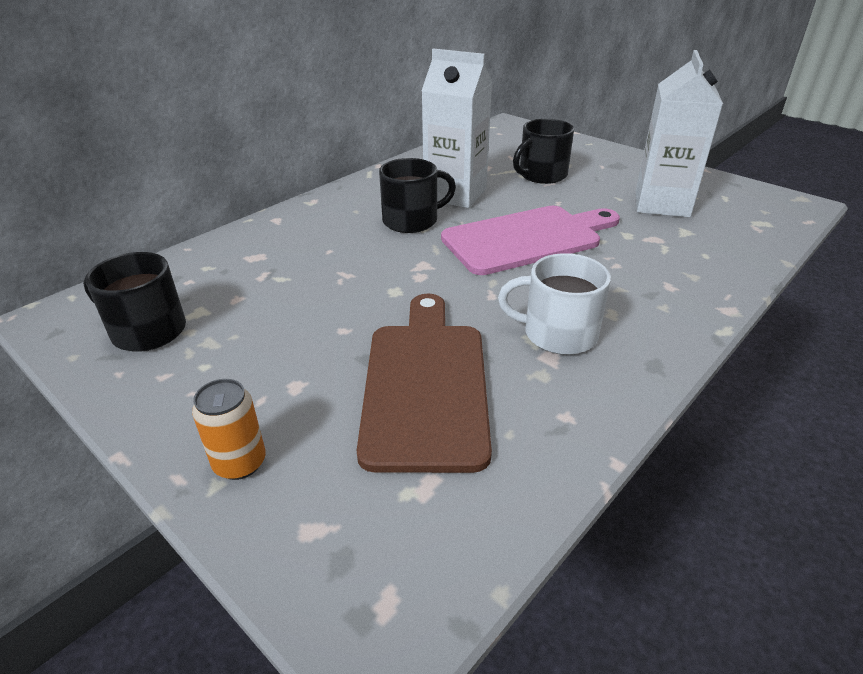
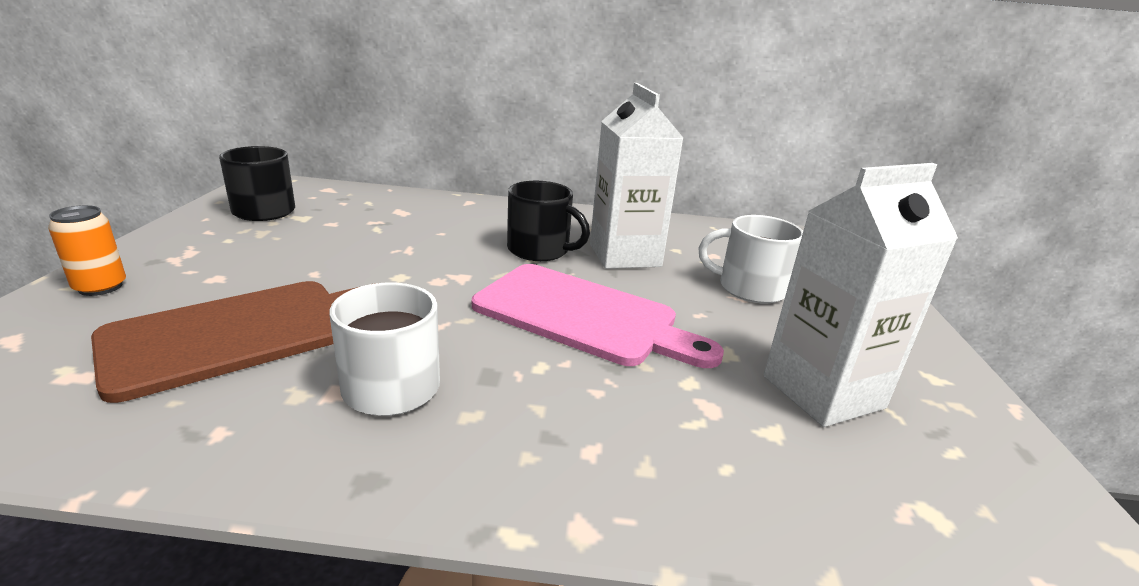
camera: 50 degrees right, 10 degrees down
(541, 175) = (750, 288): black mug -> white mug

